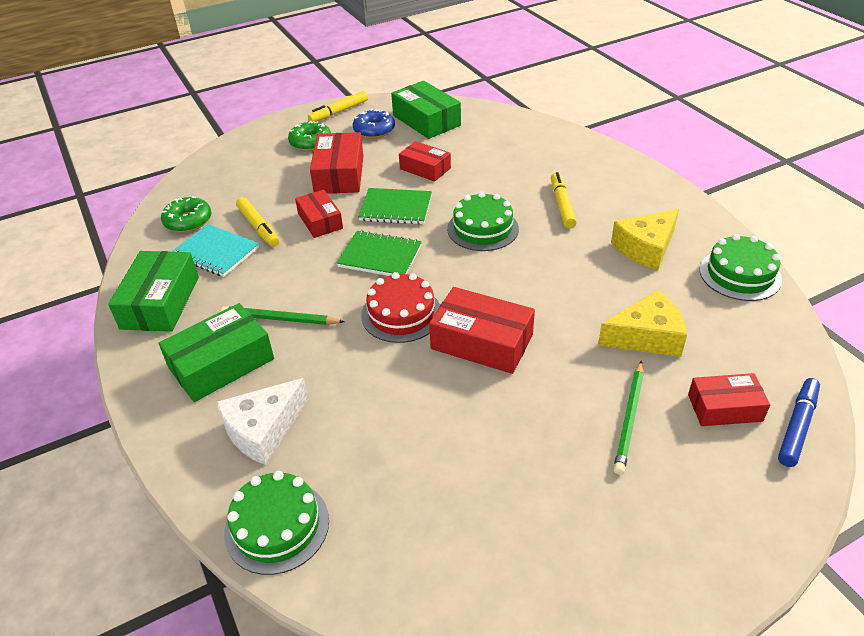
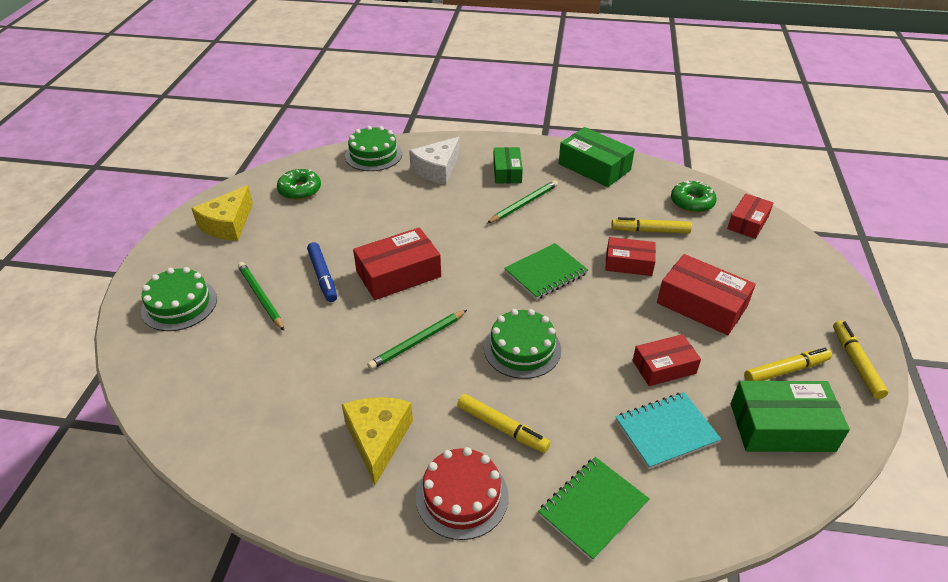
camera: 125 degrees right, 0 degrees up
(216, 252) = (633, 202): turquoise notebook -> turquoise notebook (666, 431)
(221, 363) = (507, 172): green box -> green box, size x0.65
(263, 429) = (437, 169): white cheese -> white cheese turned 135 degrees counterclockwise
(310, 142) = (788, 312): green donut -> green donut (300, 190)
(374, 130) = (785, 370): blue donut -> yellow marker
(396, 208) = (607, 313): green notebook -> green notebook (593, 508)
(401, 314) = (468, 253): red cake -> red cake (462, 496)
(542, 281) = (418, 341): none -> green pencil
(646, 337) = (298, 356): yellow cheese -> yellow cheese (228, 224)
(724, 408) = (205, 345): red box -> red box (748, 222)
(740, 274) = (271, 477): green cake -> green cake (179, 304)
(797, 427) = (147, 367): blue marker -> blue marker (323, 276)

